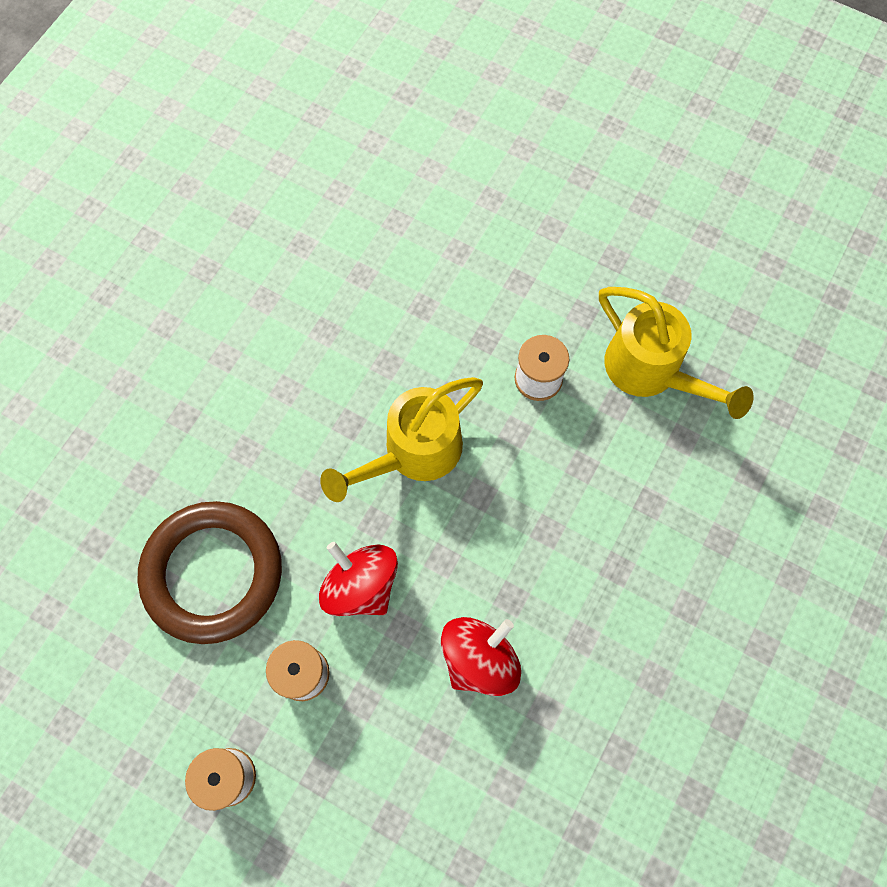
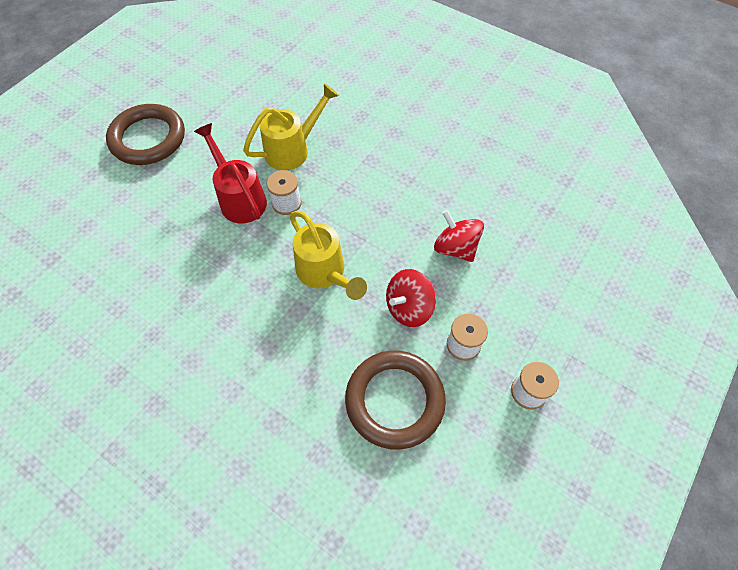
camera: 85 degrees left, 10 degrees down
(538, 308) = (240, 198): none -> red watering can
(637, 154) = (148, 138): none -> brown ring

